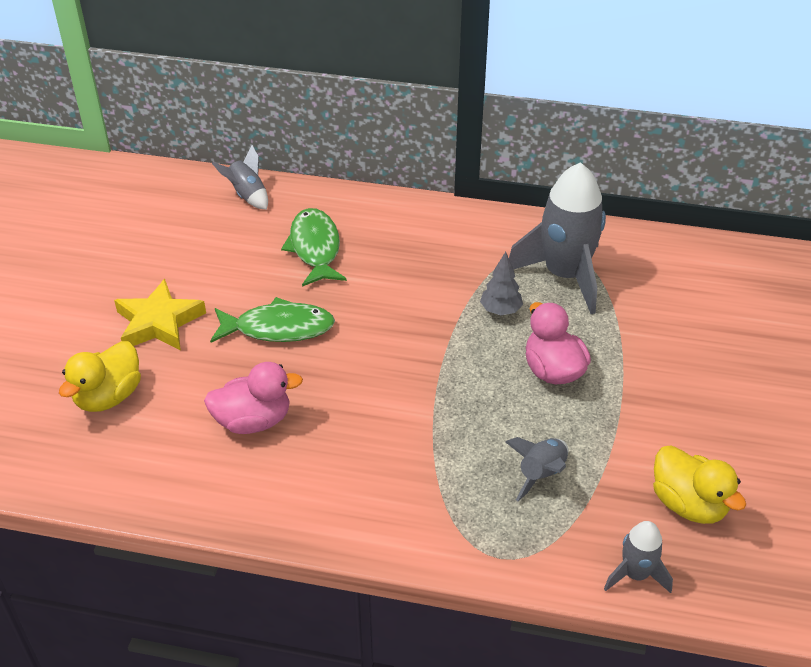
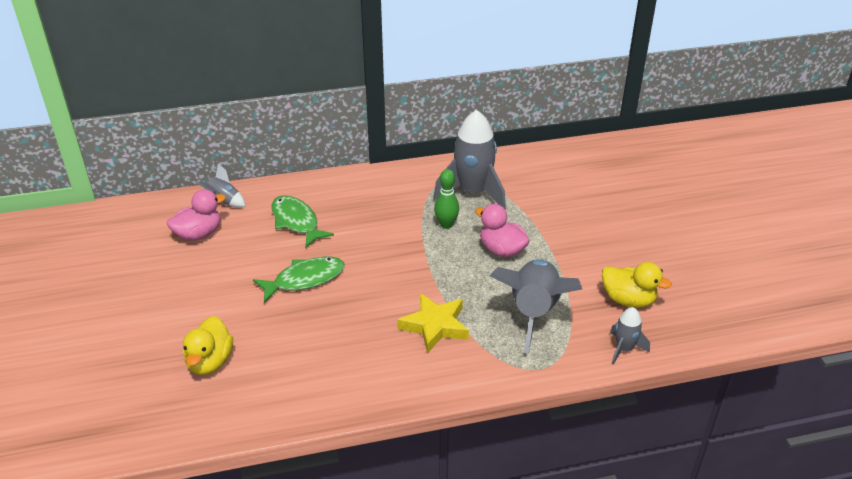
camera: 25 degrees left, 5 degrees down
(159, 322) = (214, 302): yellow star -> yellow star (435, 326)
(253, 421) = (327, 343): pink duck -> pink duck (199, 234)
(500, 310) = (446, 225): grey tree -> green bowling pin
(541, 474) = (533, 312): grey rocket -> grey rocket, size x2.02

